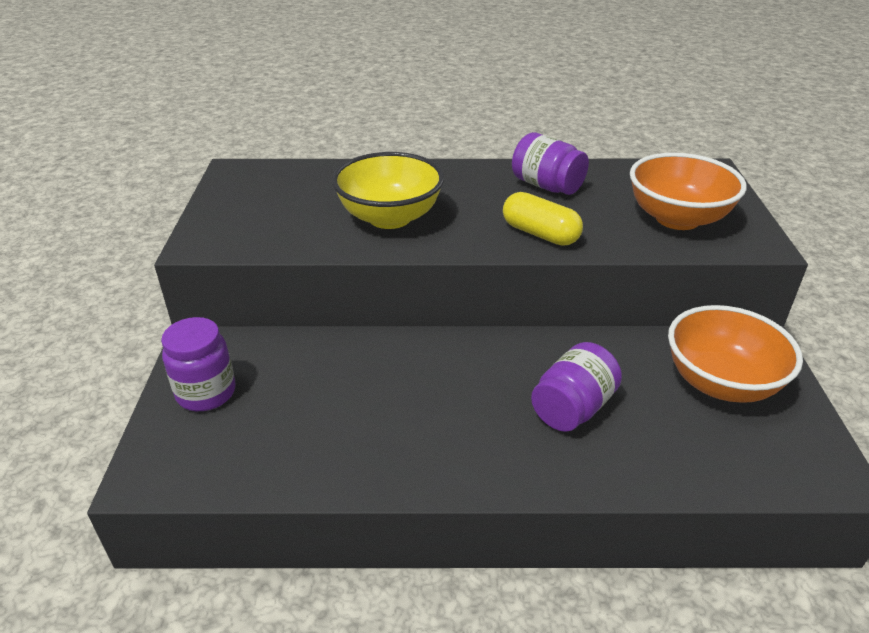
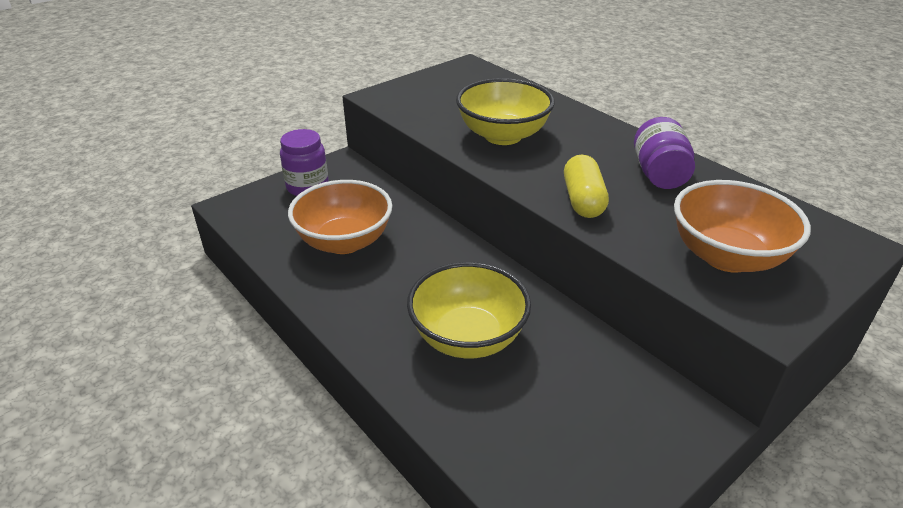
camera: 50 degrees right, 0 degrees up
(573, 408) = (468, 337): purple jar -> yellow bowl
(720, 383) = (606, 411): orange bowl -> orange bowl (344, 241)

